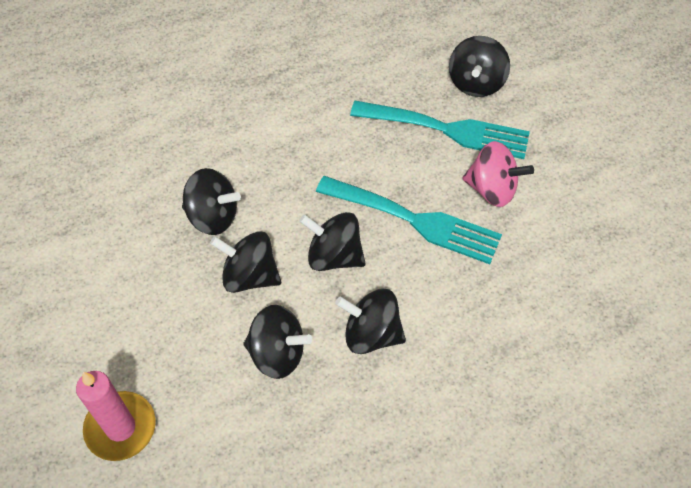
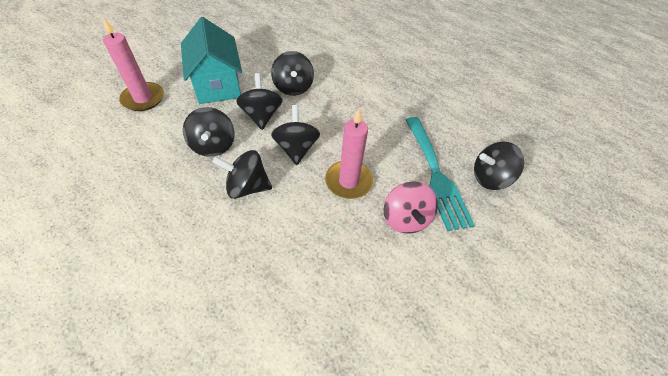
camera: 60 degrees right, 5 degrees down
(147, 313) = (217, 84): none -> turquoise house
(371, 333) = (247, 187): black spinning top -> black spinning top turned 75 degrees counterclockwise
(415, 220) = (348, 181): turquoise fork -> pink candle

